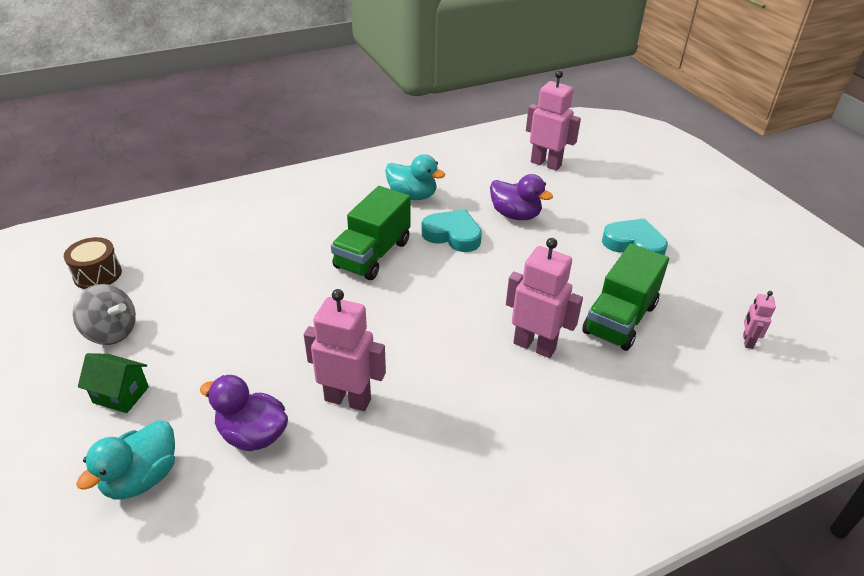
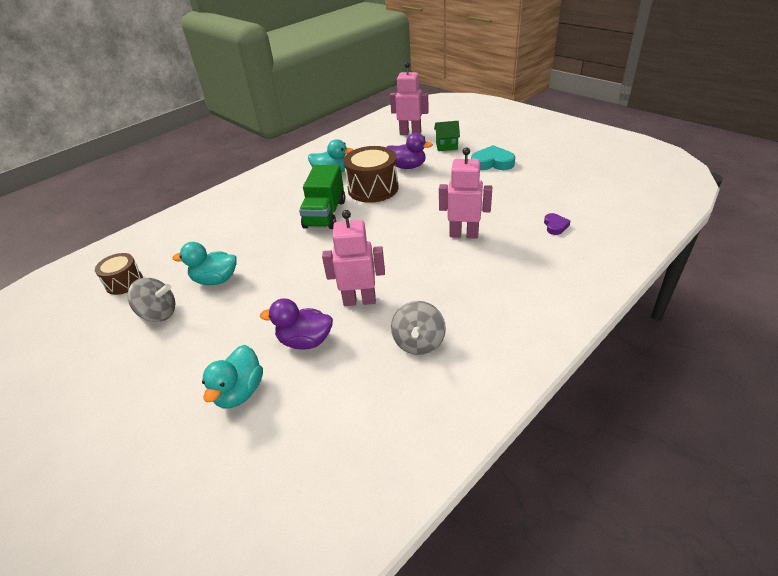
camera: 15 degrees left, 0 degrees up
(121, 395) = (191, 349): green house -> green house (446, 146)
(197, 307) = (216, 280): none -> turquoise duck
(388, 492) = (419, 343): none -> grey spinning top
(452, 235) = (373, 188): turquoise heart -> brown drum
(620, 319) = (508, 205): green truck -> none
(669, 376) = (555, 226): none -> purple heart
(747, 341) = (589, 195): pink robot -> none

